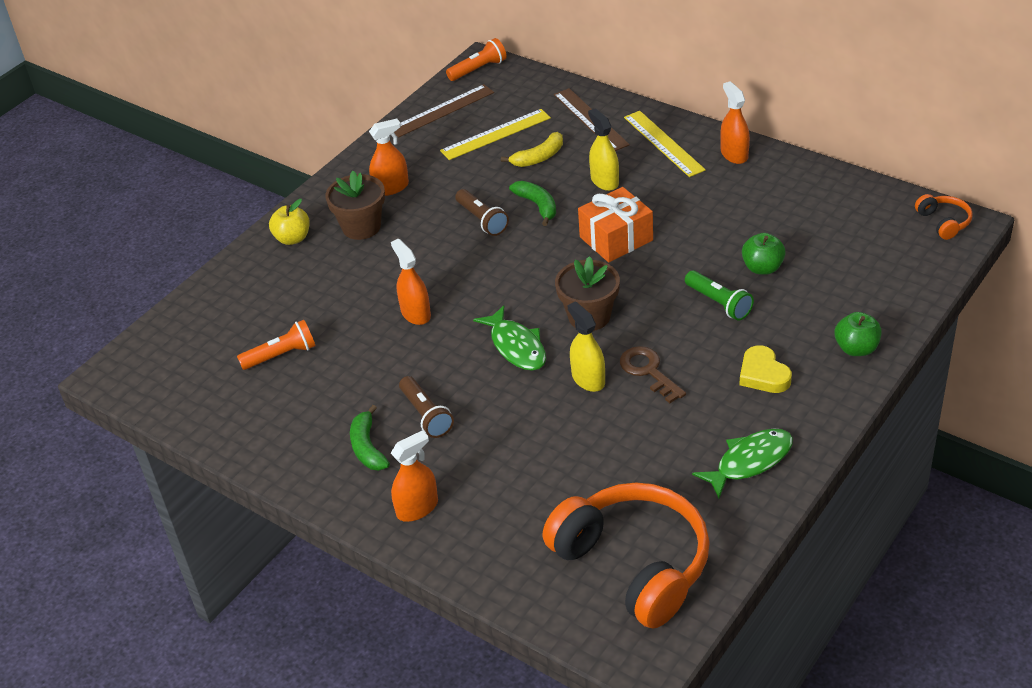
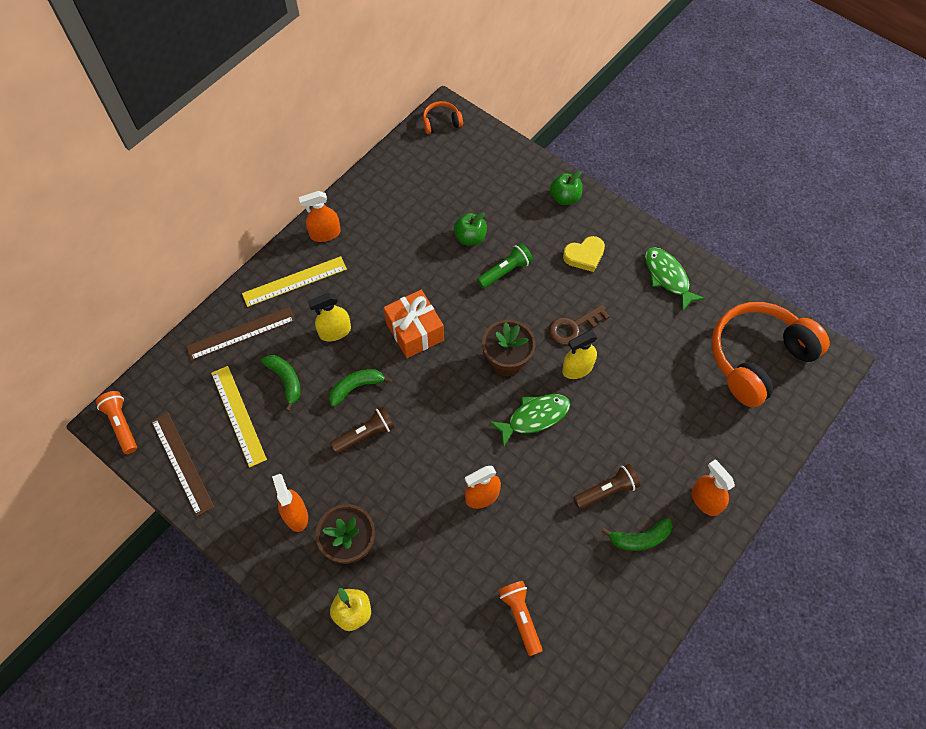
camera: 90 degrees left, 20 degrees up
(539, 157) = (286, 380): yellow banana -> green banana

